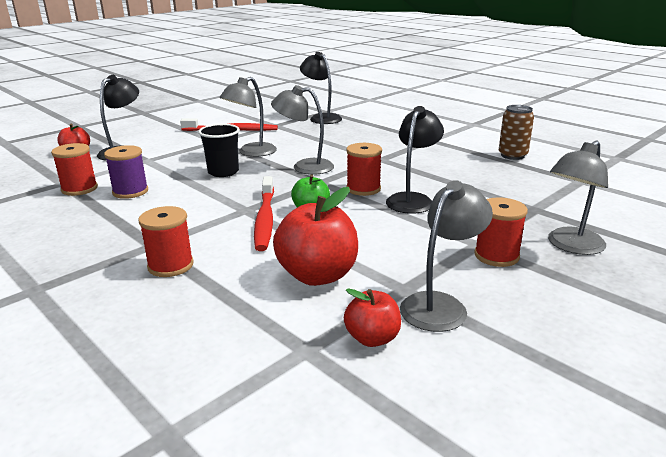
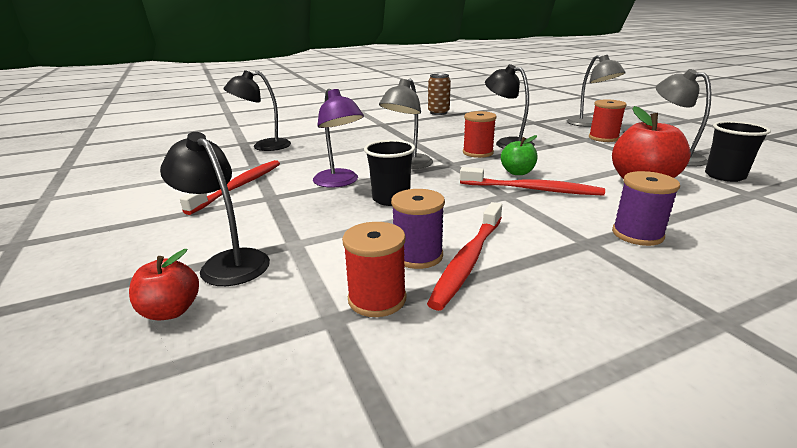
camera: 70 degrees left, 0 degrees up
(124, 206) = (468, 260): none -> red toothbrush
(170, 265) = (637, 234): red spool -> purple spool
(251, 153) = (339, 182): grey lamp -> purple lamp
(372, 338) = (724, 176): red apple -> black cup

